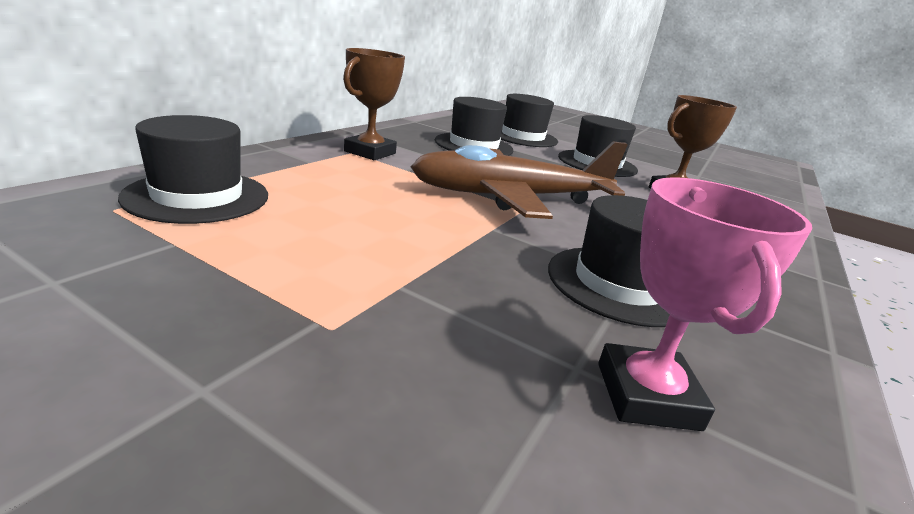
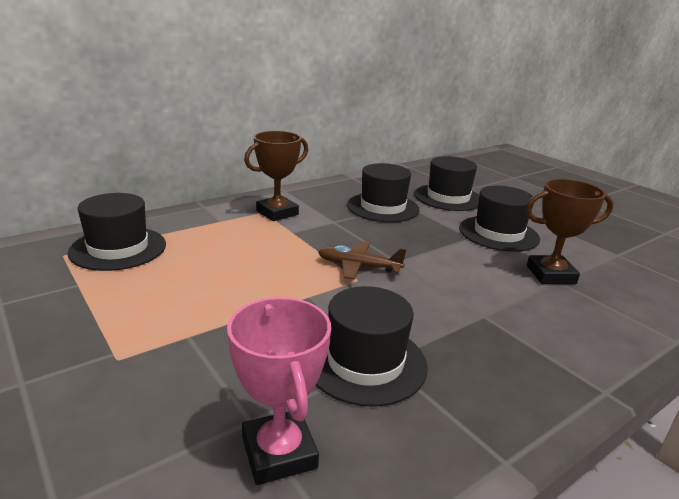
camera: 25 degrees right, 0 degrees up
(511, 197) = (359, 266): brown plane -> brown plane, size x0.48
(647, 395) = (279, 452): pink trophy -> pink trophy turned 45 degrees counterclockwise

